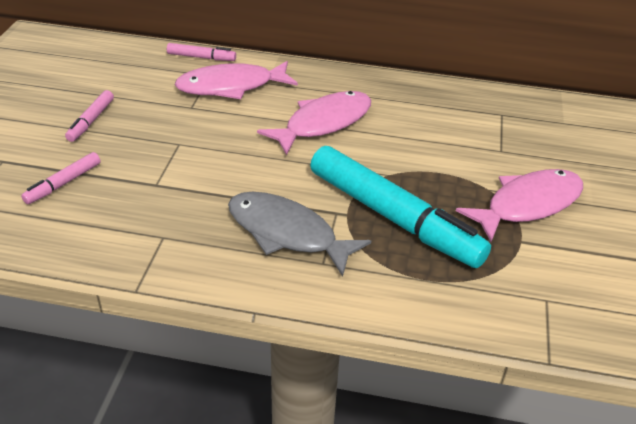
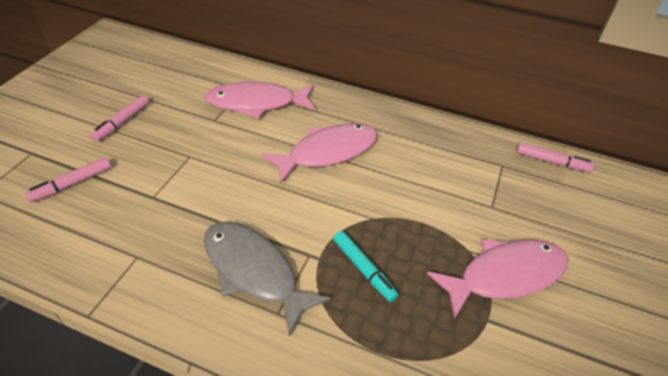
camera: 10 degrees right, 5 degrees up
(201, 57) = (241, 71): pink marker -> pink marker (551, 162)
(393, 217) = (363, 269): turquoise marker -> turquoise marker, size x0.44

